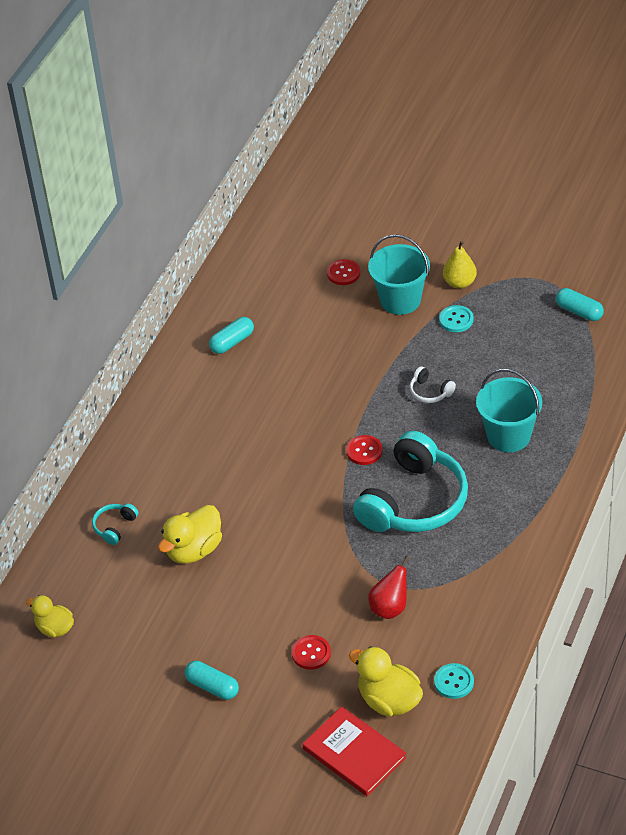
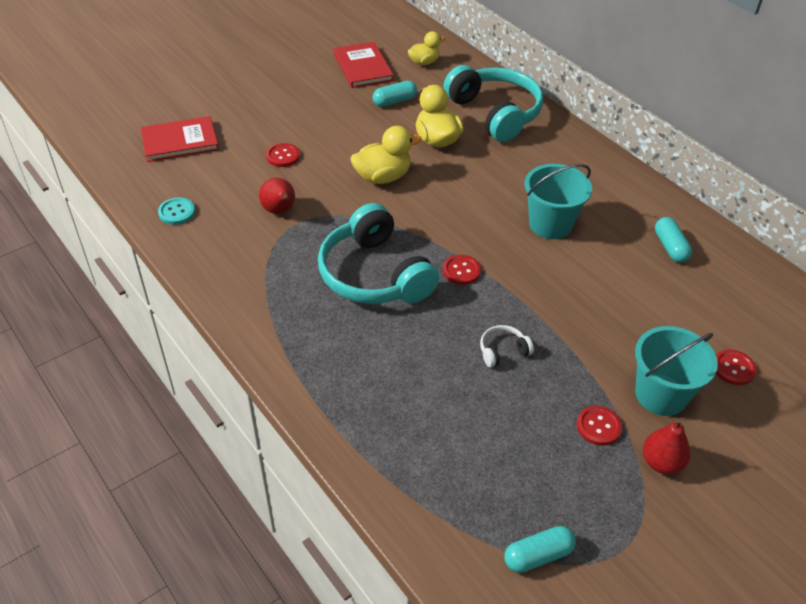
camera: 115 degrees right, 0 degrees up
(102, 677) = (363, 67): none -> red book
(114, 527) = (495, 113): turquoise headphones -> turquoise headphones, size x2.47
(212, 687) = (305, 105): turquoise capsule -> turquoise capsule (394, 101)
(389, 701) = (200, 174): yellow duck -> yellow duck (383, 177)
(456, 320) = (598, 426): turquoise button -> red button
(459, 283) = (661, 462): yellow pear -> red pear
(508, 436) = (395, 380): turquoise bucket -> turquoise bucket (550, 224)

